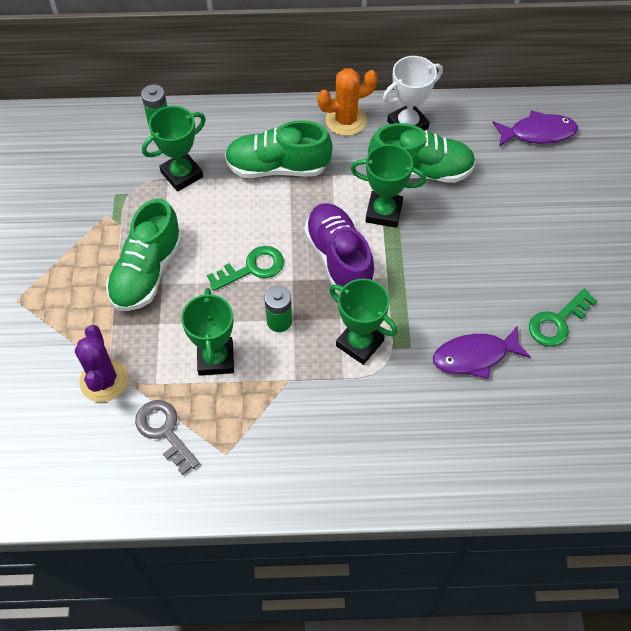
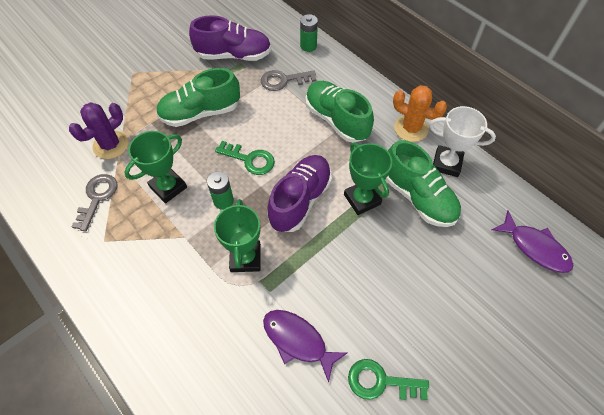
camera: 50 degrees right, 0 degrees up
(98, 192) = (234, 55): none -> purple shoe
(182, 174) = (283, 80): green trophy -> grey key

